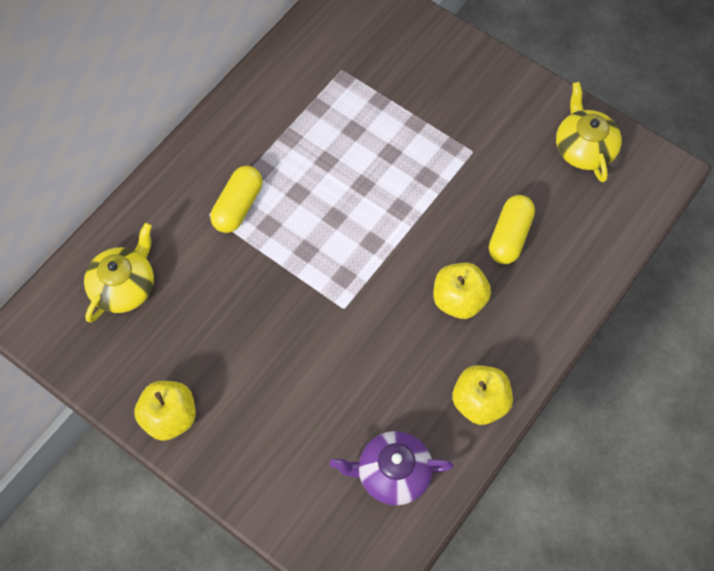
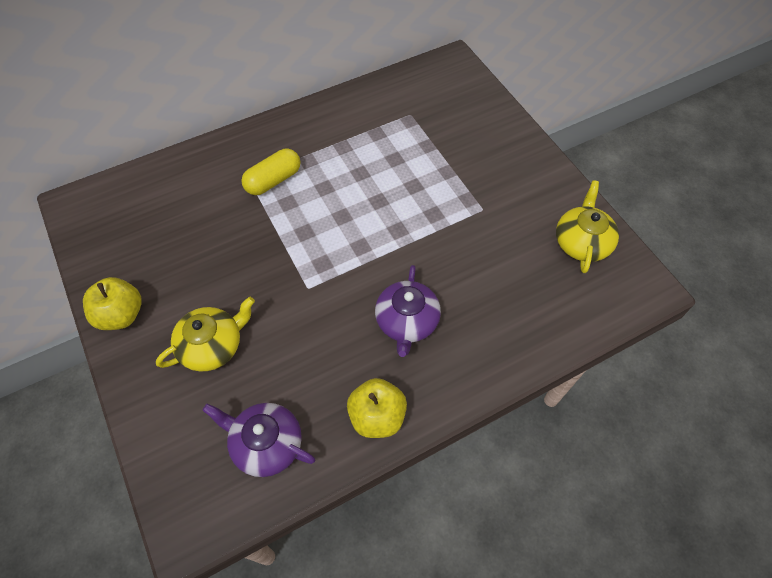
camera: 25 degrees right, 5 degrees down
(124, 286) = (154, 204): yellow teapot -> yellow teapot (212, 345)
(459, 300) = (407, 321): yellow apple -> purple teapot
(510, 236) = (479, 287): yellow capsule -> none

